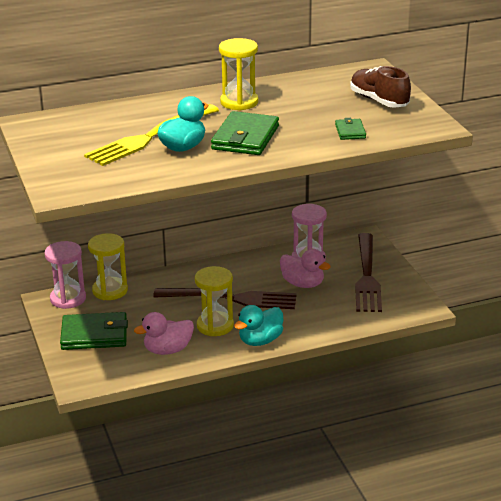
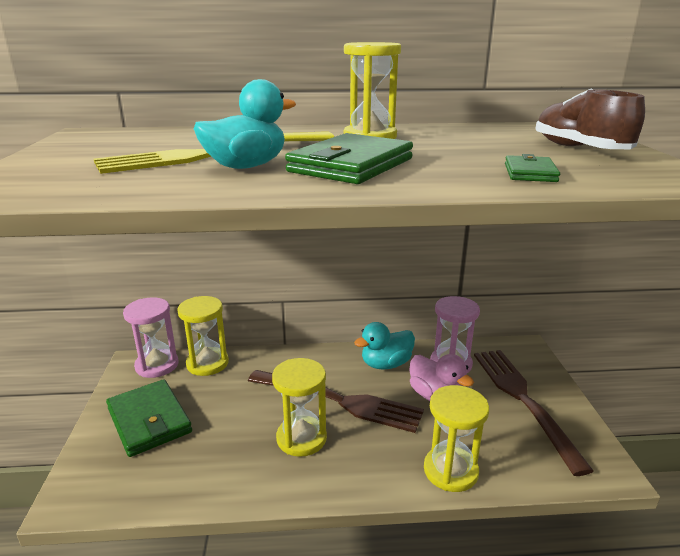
camera: 15 degrees right, 5 degrees down
(94, 335) = (149, 420): green wallet -> green wallet turned 45 degrees clockwise
(167, 350) = (221, 466): pink duck -> none
(260, 340) = (352, 478): turquoise duck -> turquoise duck (386, 364)
(324, 326) = (450, 471): none -> yellow hourglass
(367, 276) = (523, 400): brown fork -> brown fork turned 150 degrees clockwise

